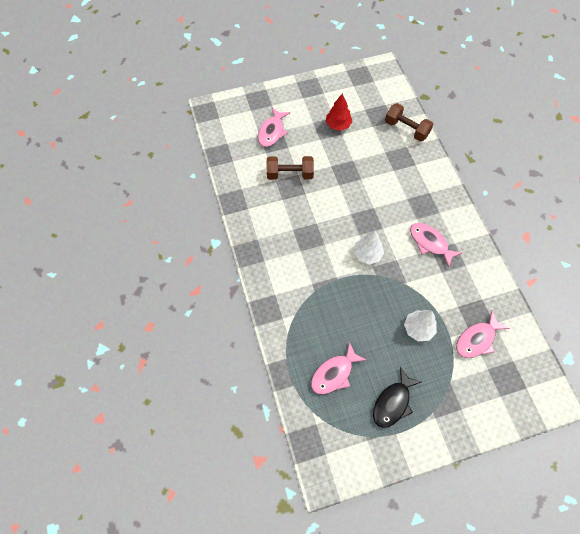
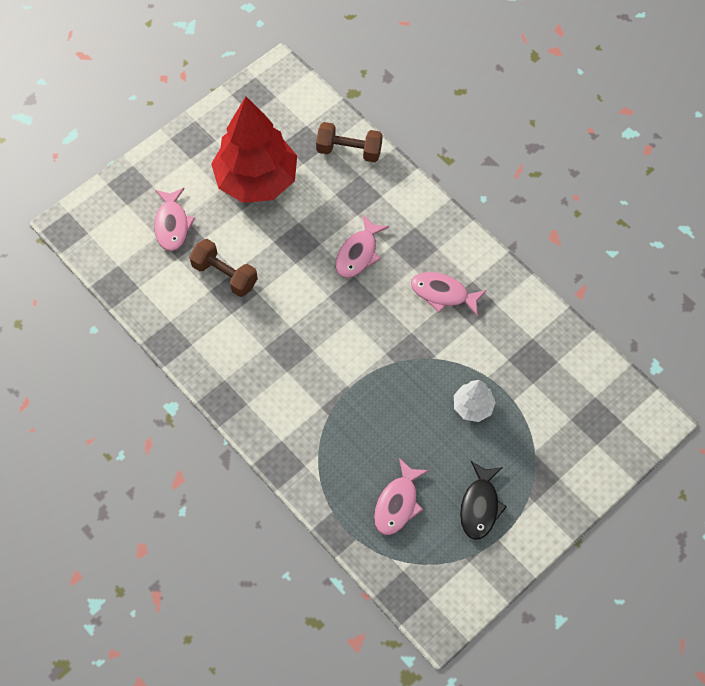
camera: 25 degrees left, 0 degrees up
(290, 174) = (225, 275): brown dumbbell -> brown dumbbell turned 60 degrees clockwise
(338, 125) = (256, 180): red tree -> red tree, size x2.19
(367, 254) = (372, 340): white tree -> none
(477, 339) = (545, 390): pink fish -> pink fish (358, 253)

